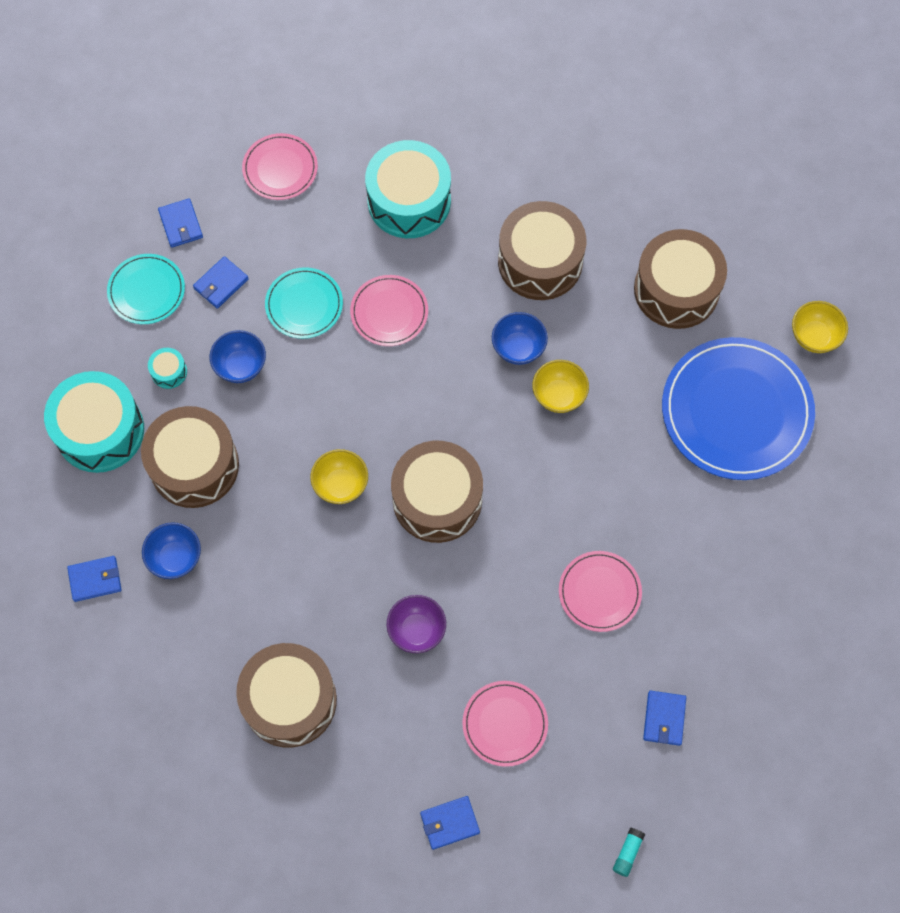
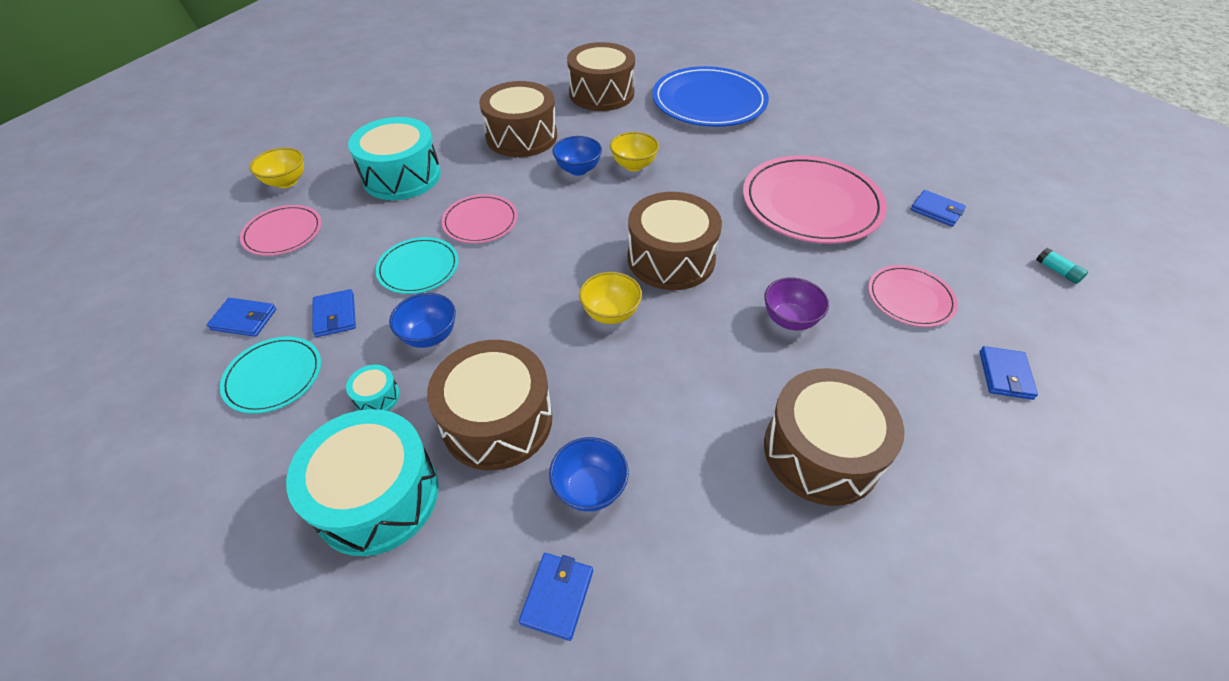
camera: 60 degrees left, 20 degrees down
(599, 592) = (811, 203): pink plate -> pink plate, size x1.91
(814, 337) = (681, 61): yellow bowl -> yellow bowl (286, 182)

